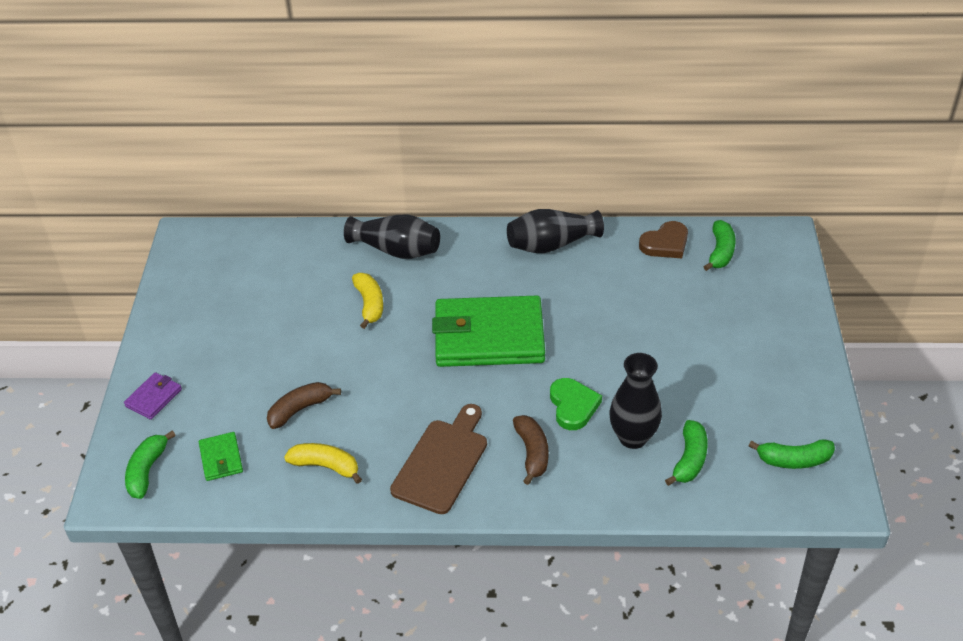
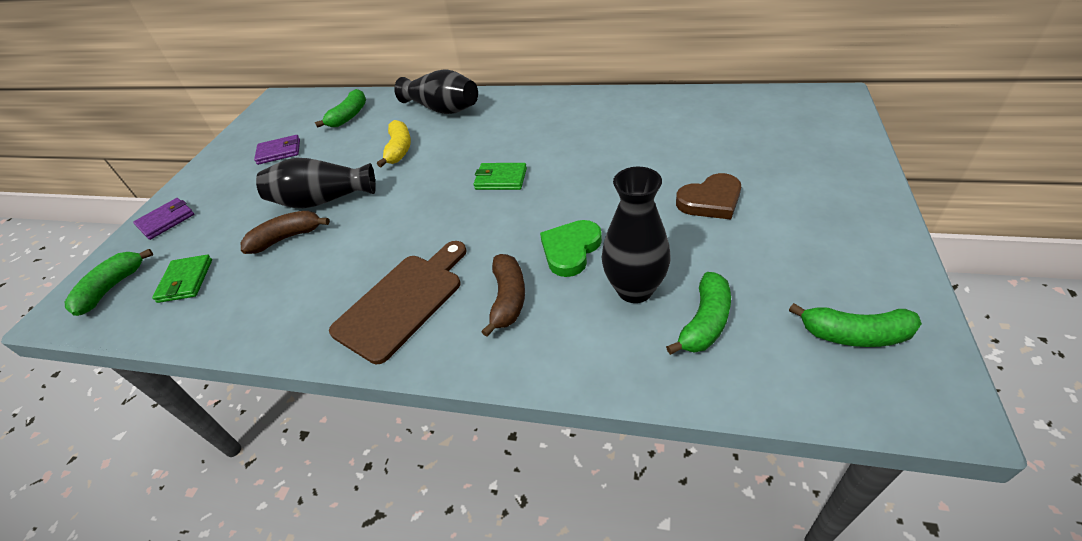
camera: 15 degrees right, 0 degrees up
(232, 310) = (279, 152): none -> purple wallet
(325, 466) = (279, 297): yellow banana -> none
(488, 336) = (500, 179): green wallet -> green wallet, size x0.42
(551, 245) = (587, 105): black vase -> black vase (323, 200)
(573, 406) = (570, 250): green heart -> green heart turned 150 degrees counterclockwise
(665, 244) = (703, 104): brown heart -> brown heart (710, 201)
(720, 252) = (762, 111): green banana -> green banana (349, 116)

